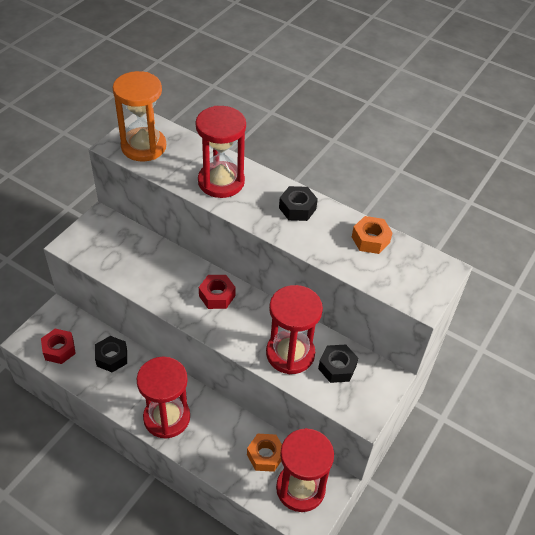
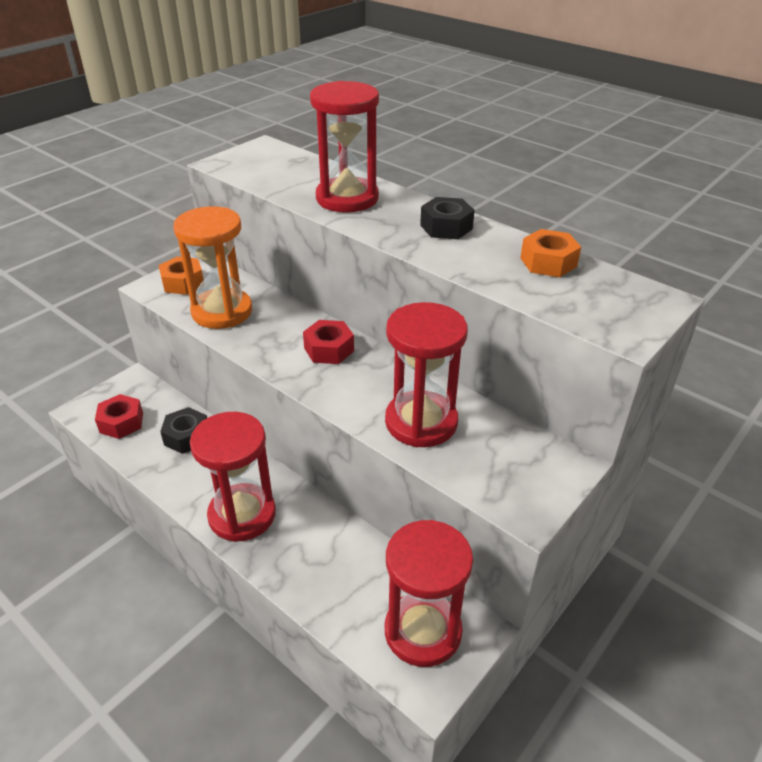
camera: 10 degrees right, 10 degrees down
(143, 146) = (256, 165): orange hourglass -> orange hourglass (222, 311)
(265, 455) = (375, 578): orange nut -> orange nut (183, 282)
(337, 367) = (490, 444): black nut -> none

